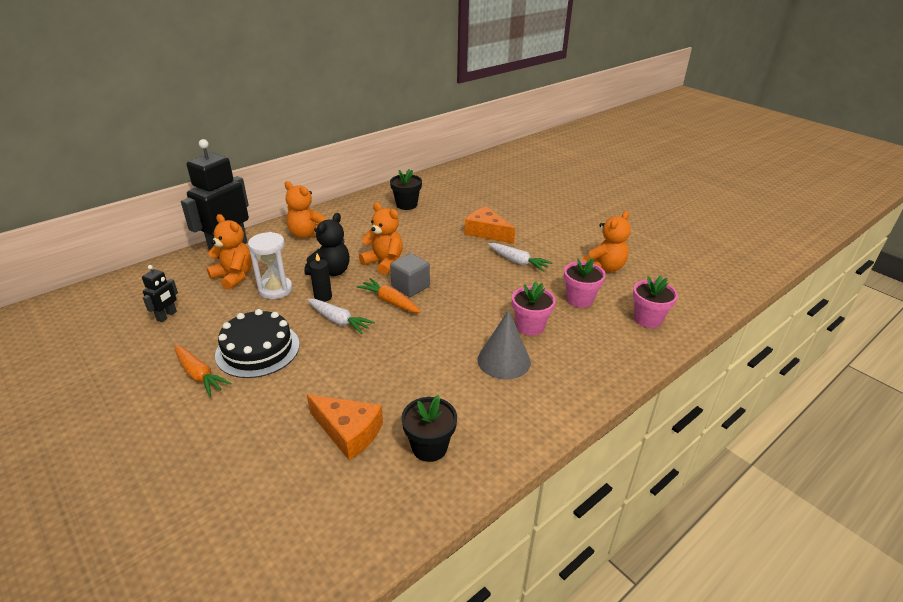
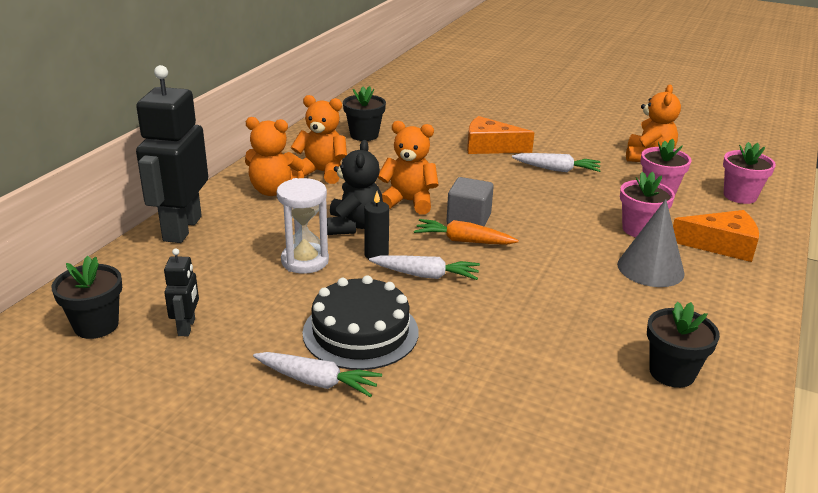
camera: 25 degrees left, 5 degrees down
(123, 301) = (96, 325): none -> black flower pot
(199, 375) = (317, 381): orange carrot -> white carrot
(234, 276) = (229, 259): orange teddy bear -> orange teddy bear (322, 172)
(348, 431) = (571, 385): orange cheese -> orange cheese (721, 245)

